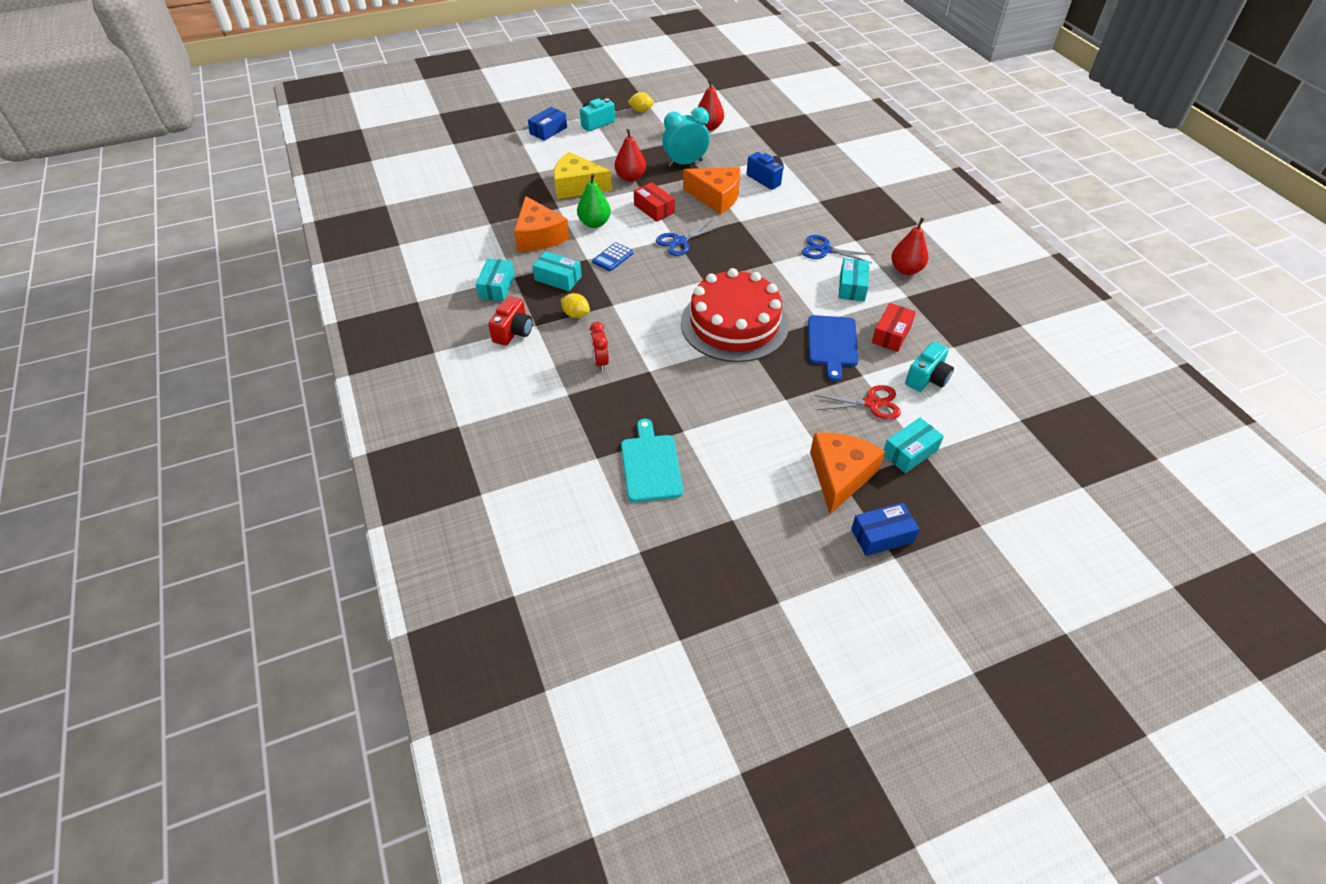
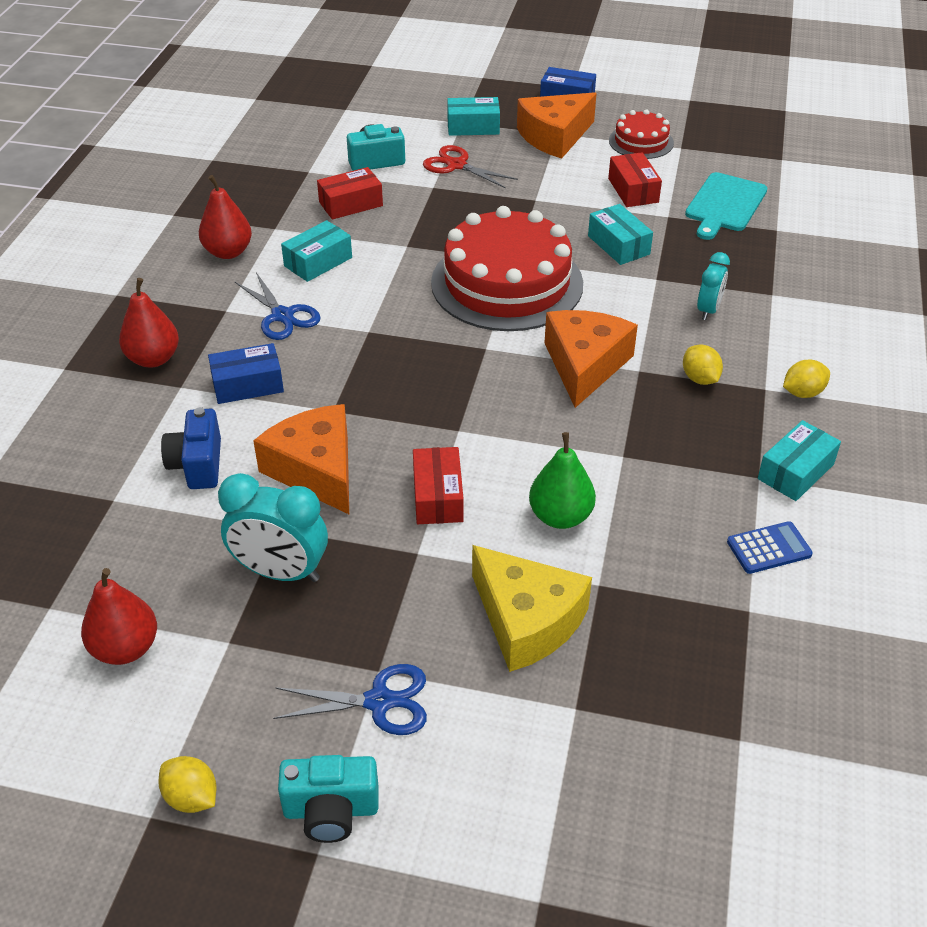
camera: 145 degrees left, 5 degrees down
(513, 332) = (802, 393): red camera -> yellow lemon
(539, 236) = (674, 536): orange cheese -> orange cheese (585, 365)
(548, 130) = (460, 849): blue box -> blue box (248, 385)
(558, 278) = (690, 443): turquoise box -> turquoise box (618, 245)
(600, 362) = (708, 310): red clock -> turquoise clock
(612, 257) = (581, 439): blue calculator -> blue calculator (769, 548)
(630, 178) = (411, 589): red pear -> red pear (153, 359)
(680, 242) = (458, 418): blue scissors -> blue scissors (379, 701)
(728, 444) = (633, 190): none -> red box
(769, 508) = (641, 142): none -> red cake
(832, 344) = (424, 221): blue cutting board -> none

